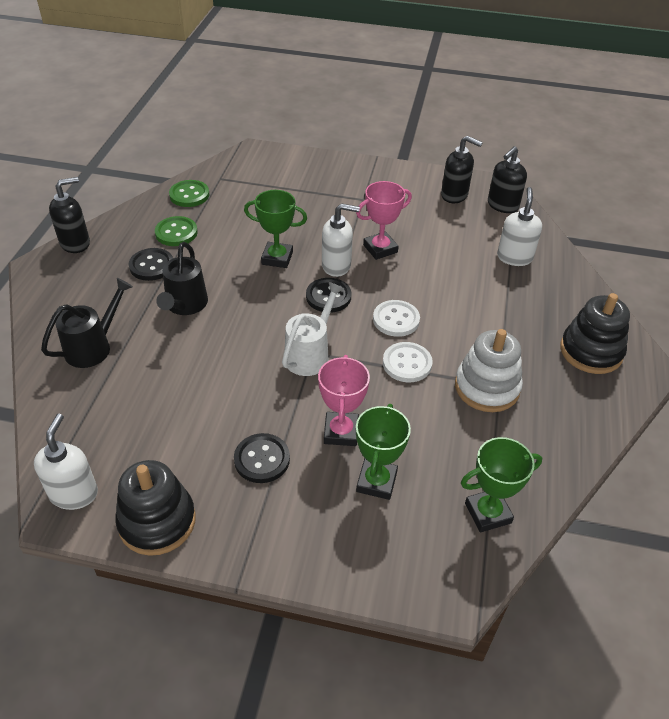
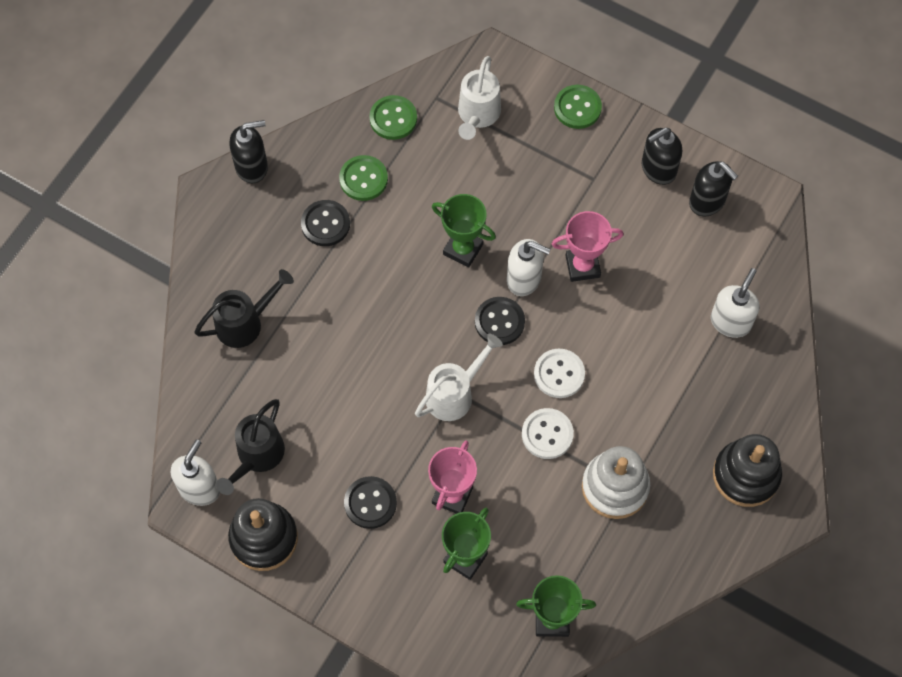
camera: 20 degrees right, 20 degrees up
(185, 306) = (346, 292): black watering can -> black watering can (257, 457)
(256, 182) = (477, 115): none -> white watering can
(331, 165) = (577, 108): none -> green button
(502, 205) = (758, 235): black soap dispenser -> black soap dispenser (658, 169)

